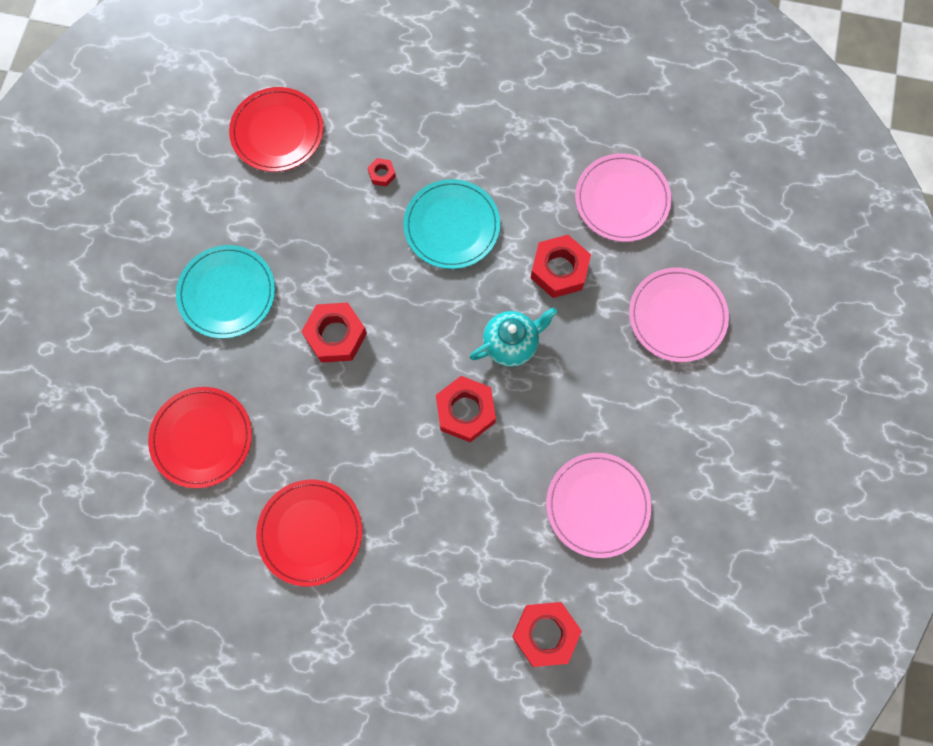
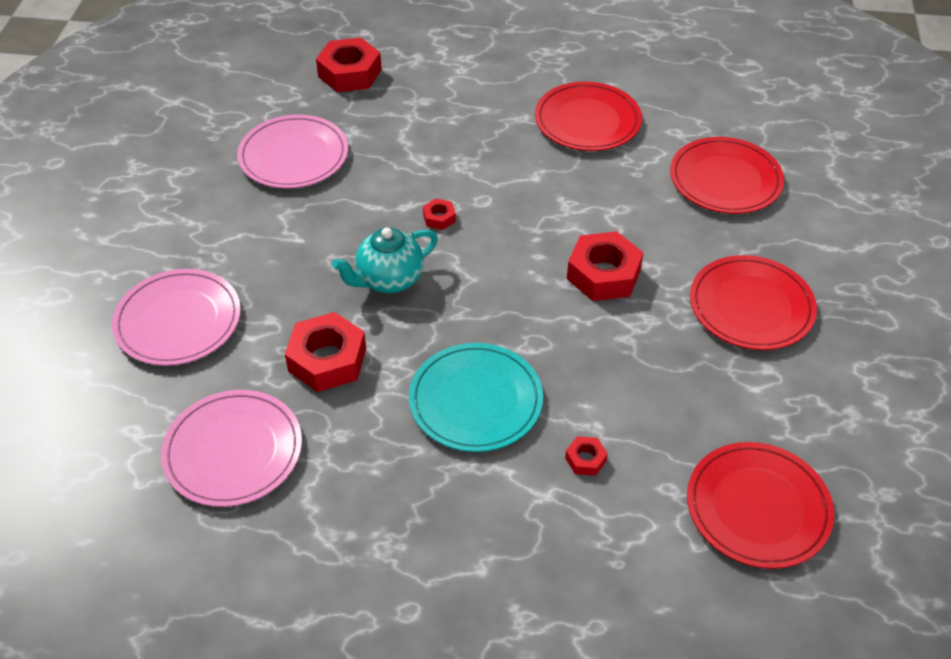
camera: 175 degrees right, 25 degrees down
(227, 293) = (751, 306): turquoise plate -> red plate
(465, 411) = (439, 218): red nut -> red nut, size x0.47

